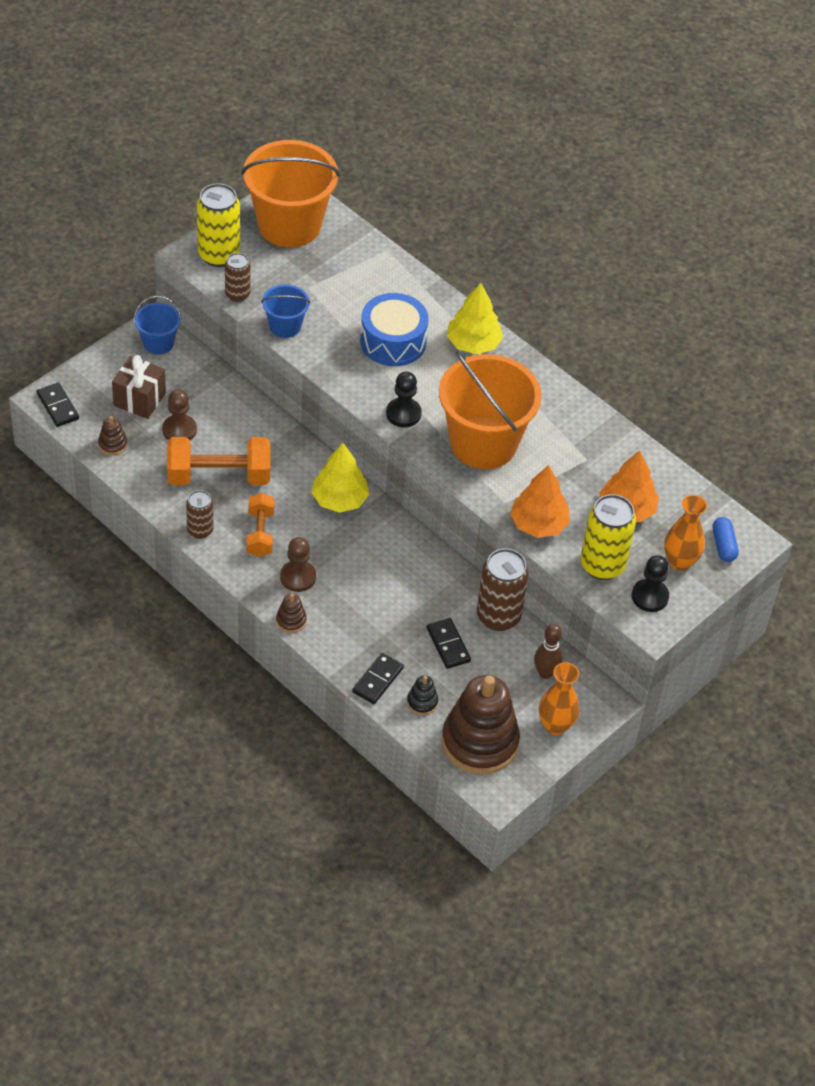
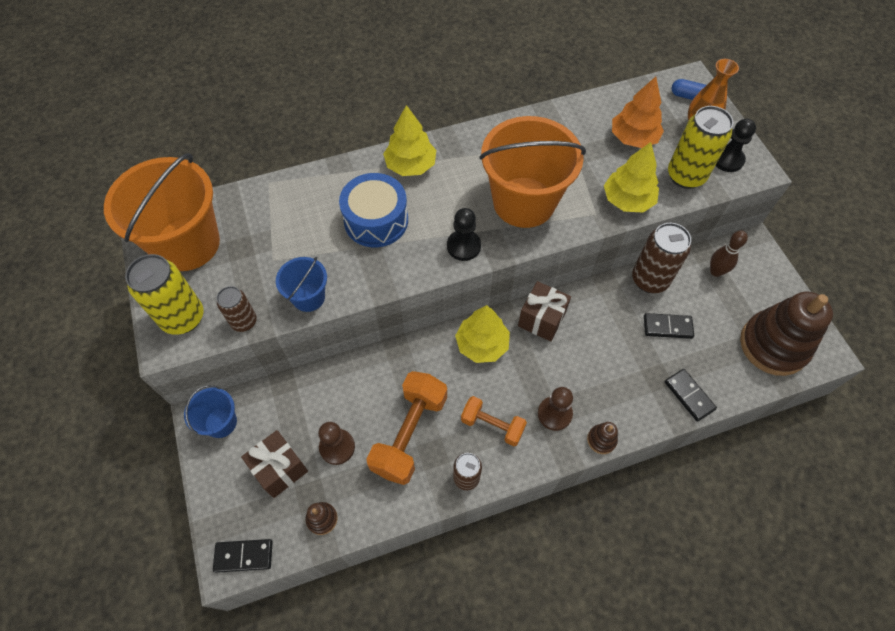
camera: 60 degrees left, 10 degrees up
(395, 538) = (541, 319): none -> brown gift
(422, 702) = (721, 371): black stacking toy -> none
(538, 524) = (627, 200): orange tree -> yellow tree
(555, 725) = (769, 286): orange vase -> none

